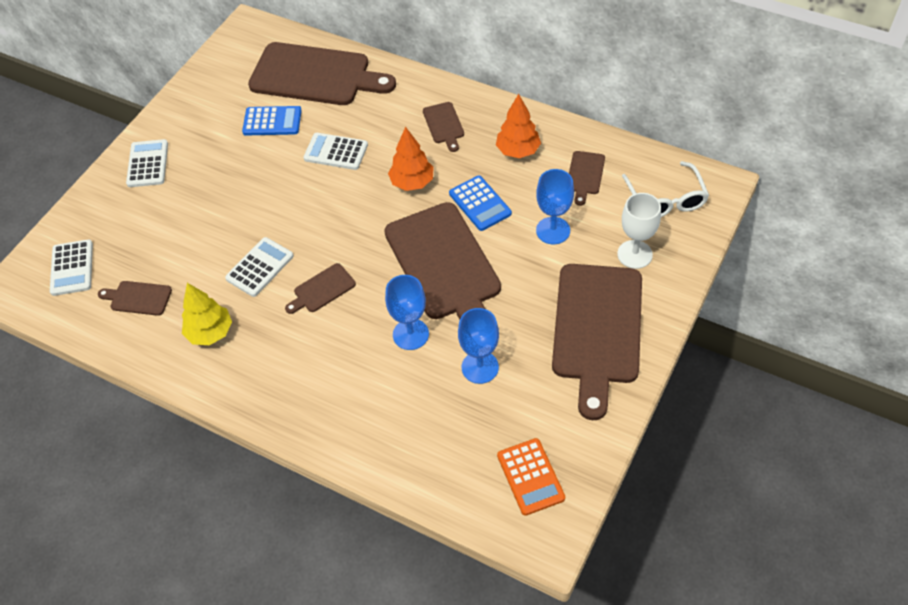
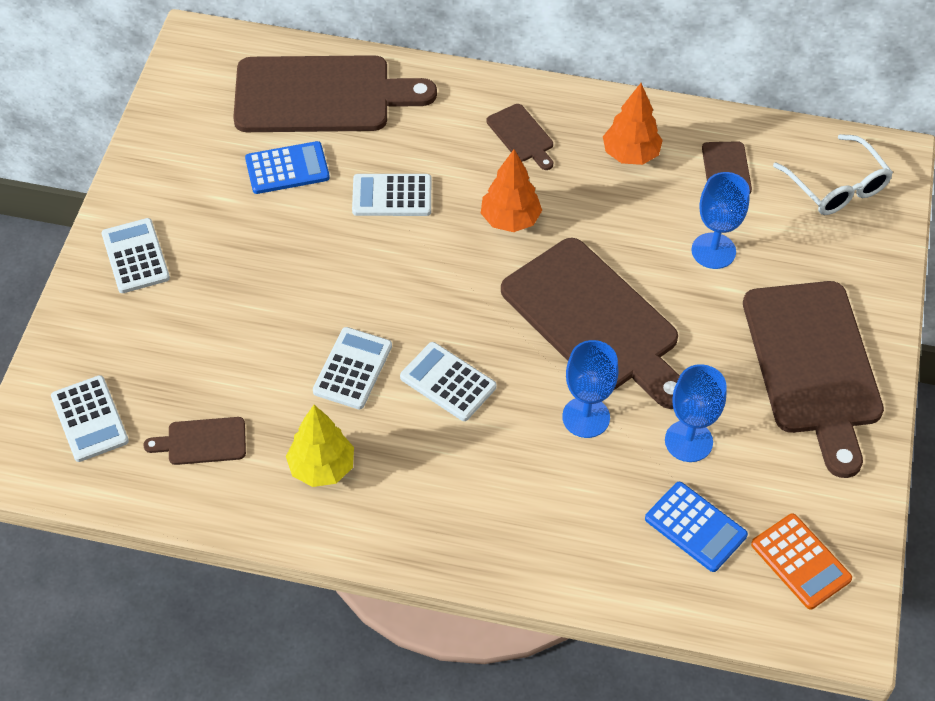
camera: 20 degrees left, 0 degrees up
(322, 289) = (448, 382): brown cutting board -> white calculator
(480, 203) = (608, 232): blue calculator -> blue calculator (695, 527)
(634, 254) = (824, 263): white goblet -> none

